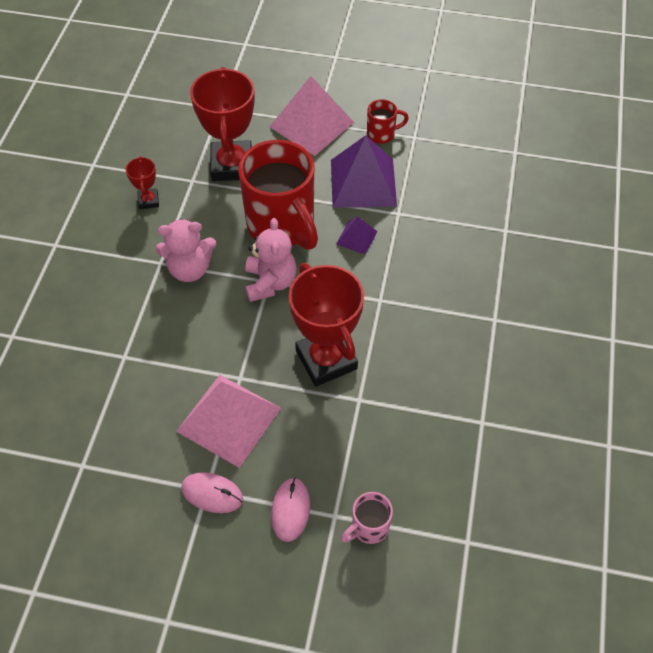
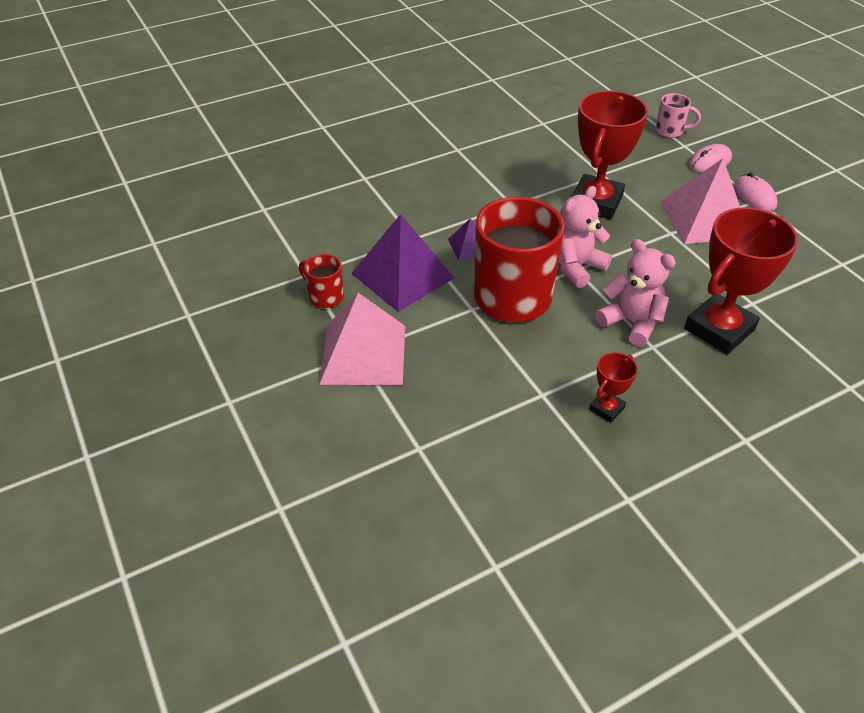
camera: 130 degrees left, 10 degrees down
(232, 165) = (487, 377): red trophy -> red trophy (719, 329)

